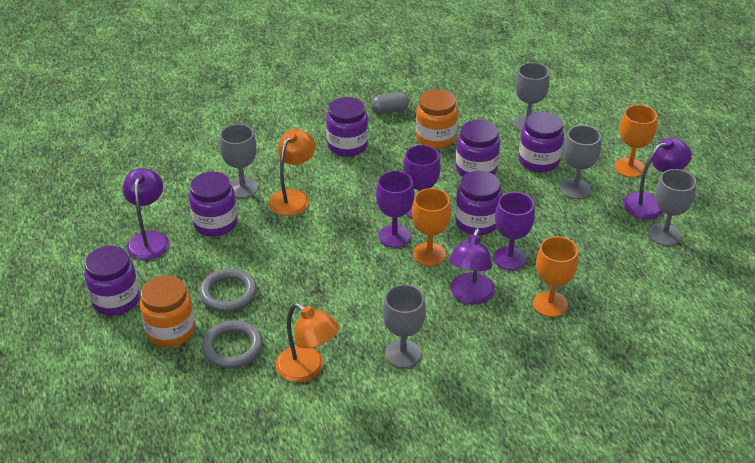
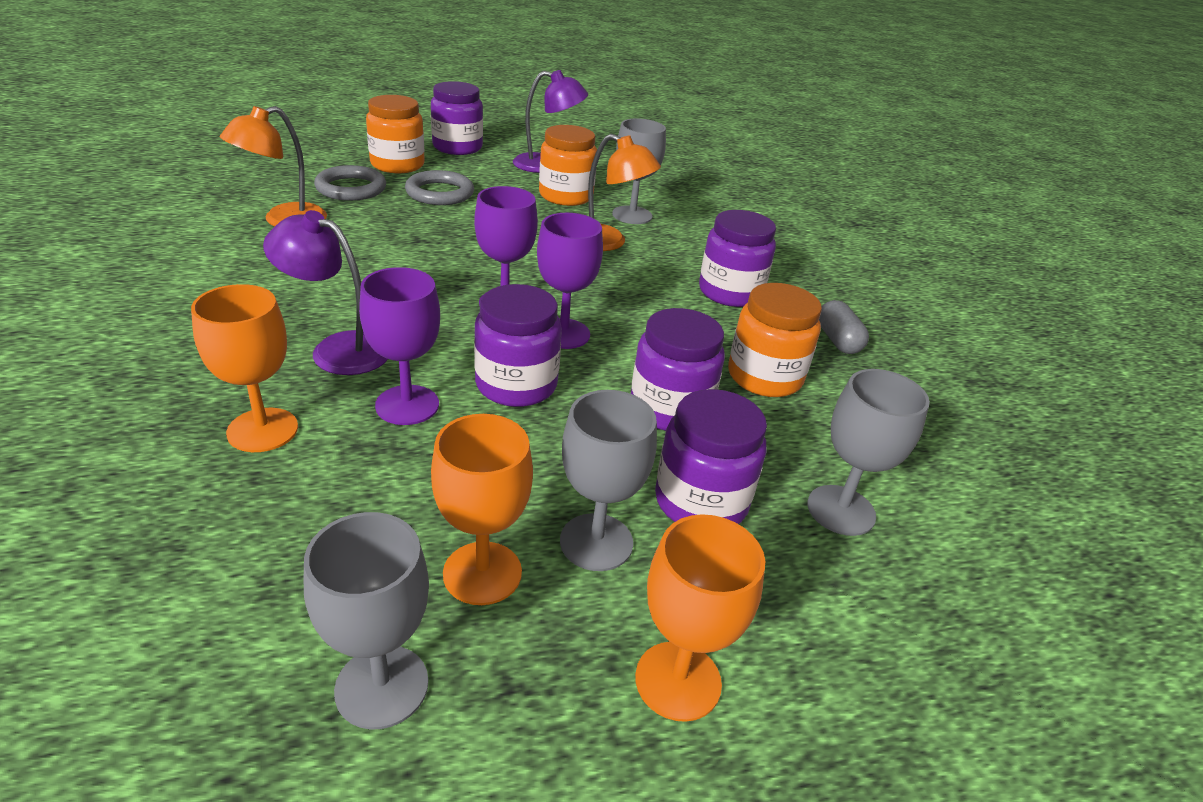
camera: 90 degrees right, 5 degrees down
(215, 223) = (566, 196): purple jar -> orange jar
(403, 354) = (259, 279): grey goblet -> none
(429, 254) = (451, 327): orange goblet -> orange goblet (482, 573)
(651, 203) = (518, 691): purple lamp -> none

